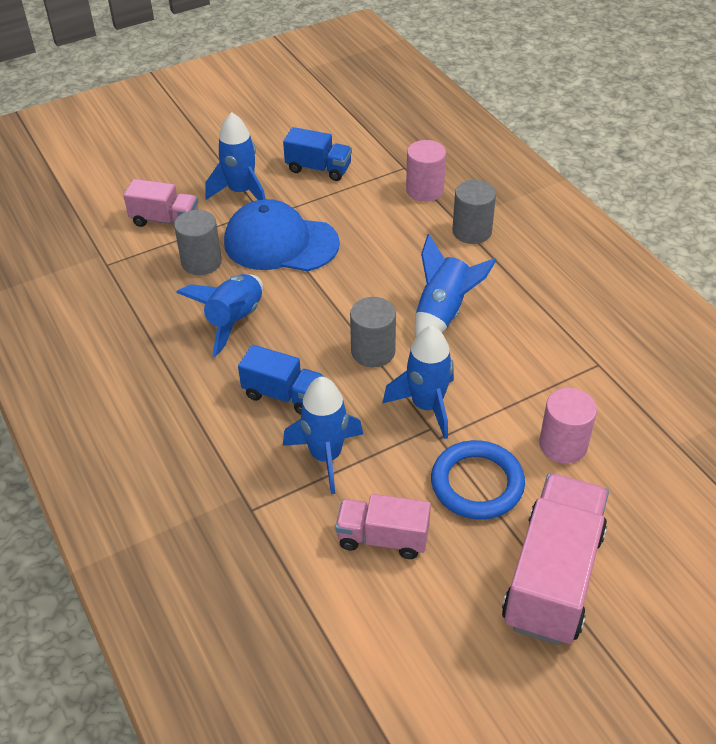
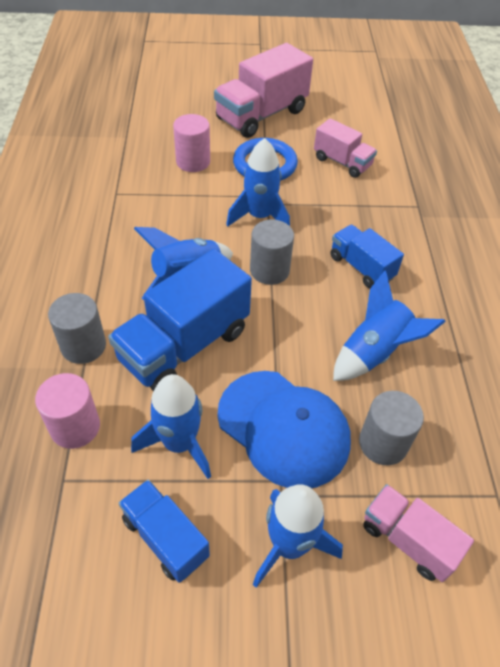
camera: 155 degrees left, 5 degrees up
(326, 456) = (352, 215): blue rocket -> blue rocket (179, 443)
(396, 262) = (184, 345): none -> blue truck

